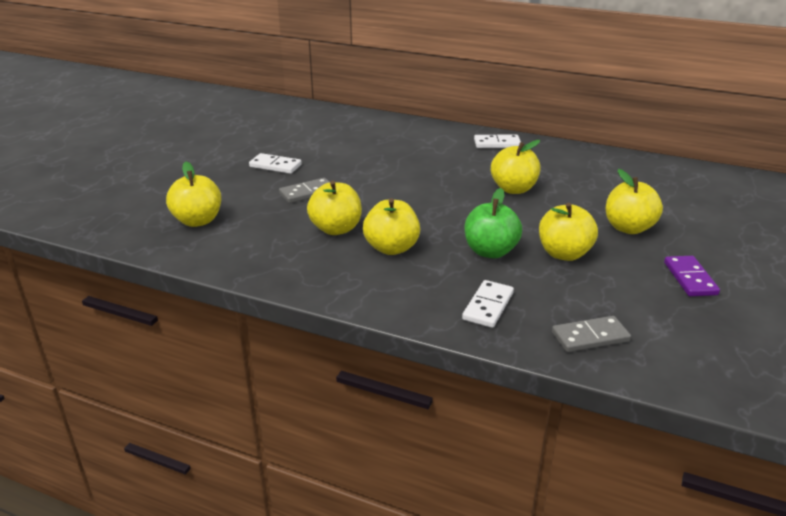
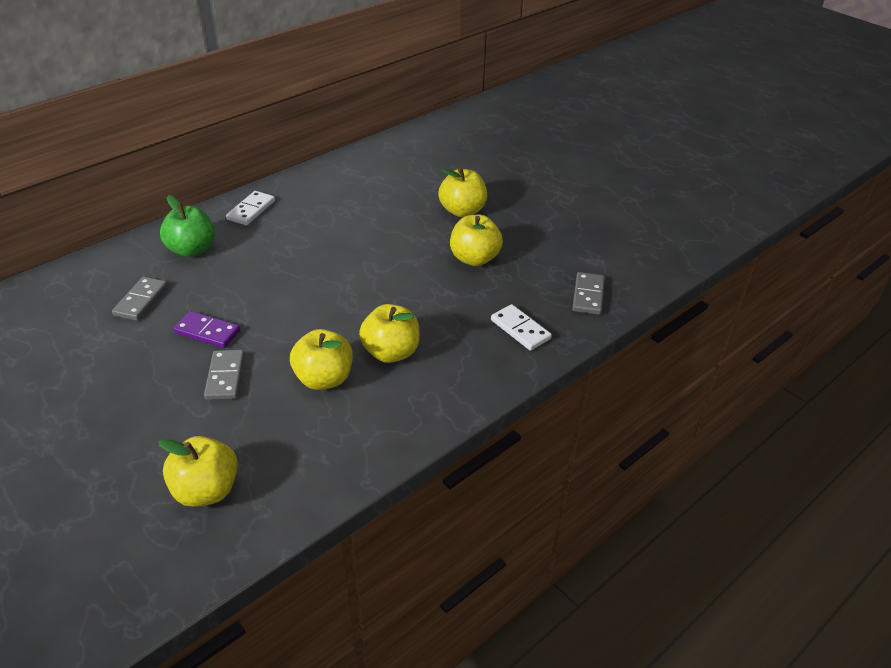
camera: 65 degrees left, 10 degrees up
(275, 166) = (129, 384): white domino -> none
(356, 143) = (141, 301): none -> grey domino
(490, 251) = (442, 295): green apple -> green apple (192, 250)
(513, 189) = (349, 238): yellow apple -> none
(690, 278) = (547, 218): purple domino -> purple domino (207, 332)

